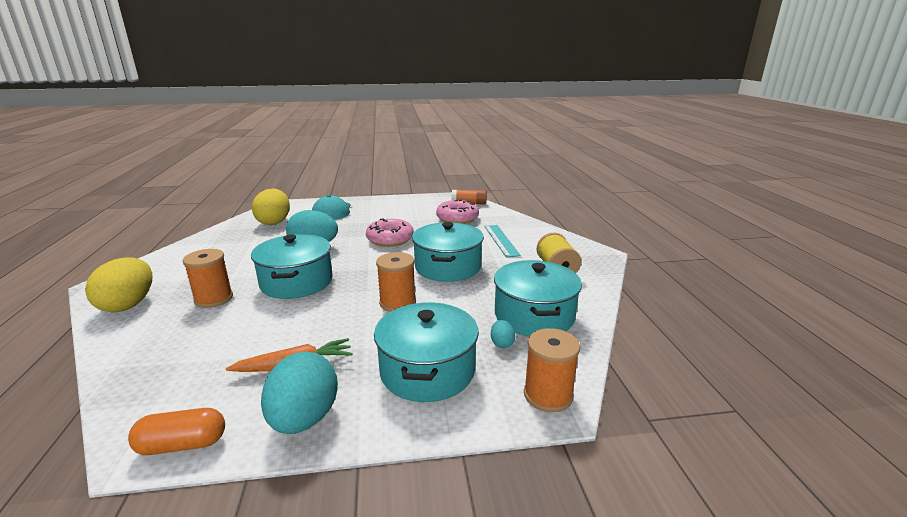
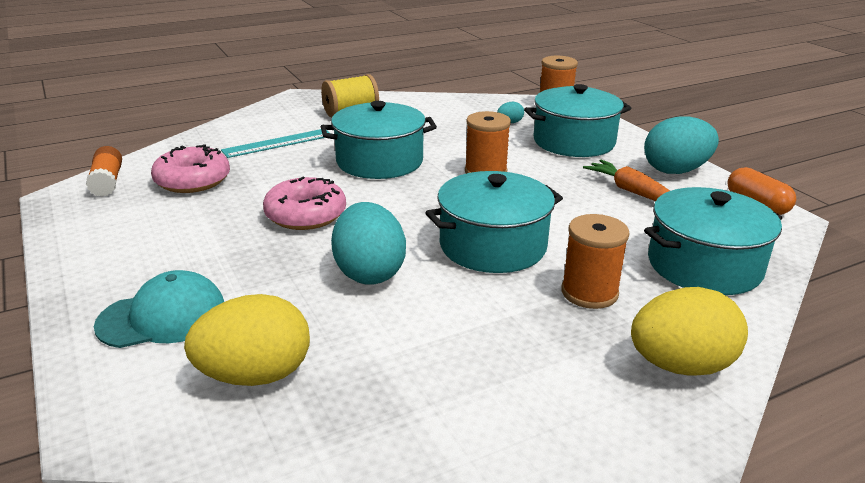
camera: 110 degrees left, 5 degrees up
(534, 315) = (455, 115): turquoise pot -> turquoise pot (704, 265)

